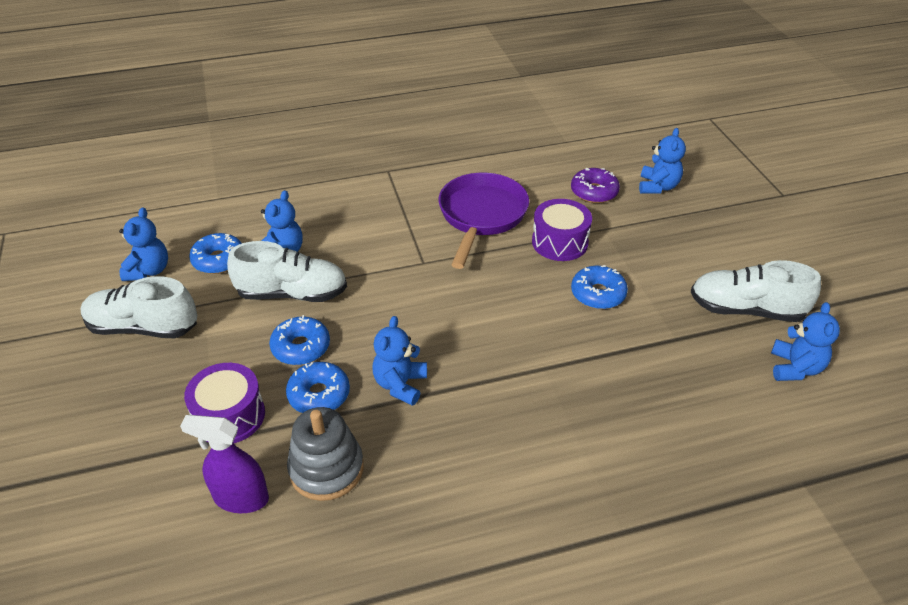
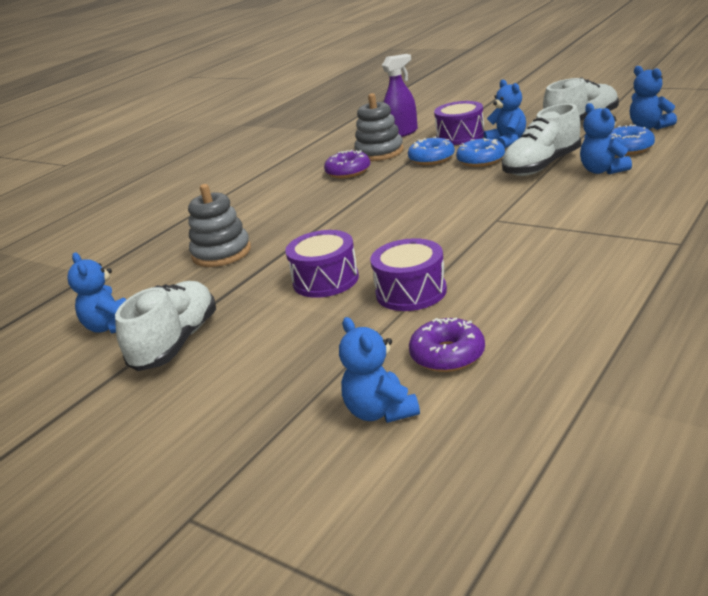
camera: 145 degrees right, 15 degrees down
(400, 384) = (394, 181): blue teddy bear -> blue teddy bear (507, 142)
(405, 454) = (348, 172): none -> purple donut
(481, 216) = (517, 267): purple pan -> none
(598, 294) = (325, 280): blue donut -> purple drum
(650, 402) = (221, 253): none -> grey stacking toy
(746, 309) = (176, 343): white shoe -> white shoe turned 45 degrees counterclockwise

